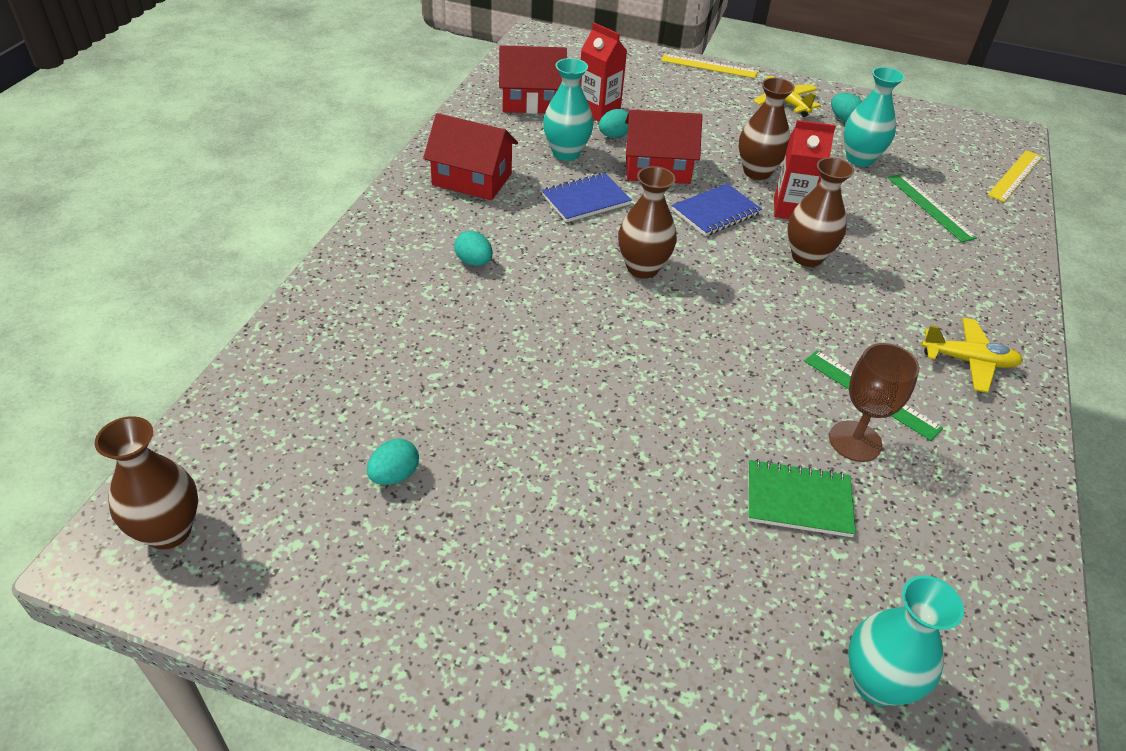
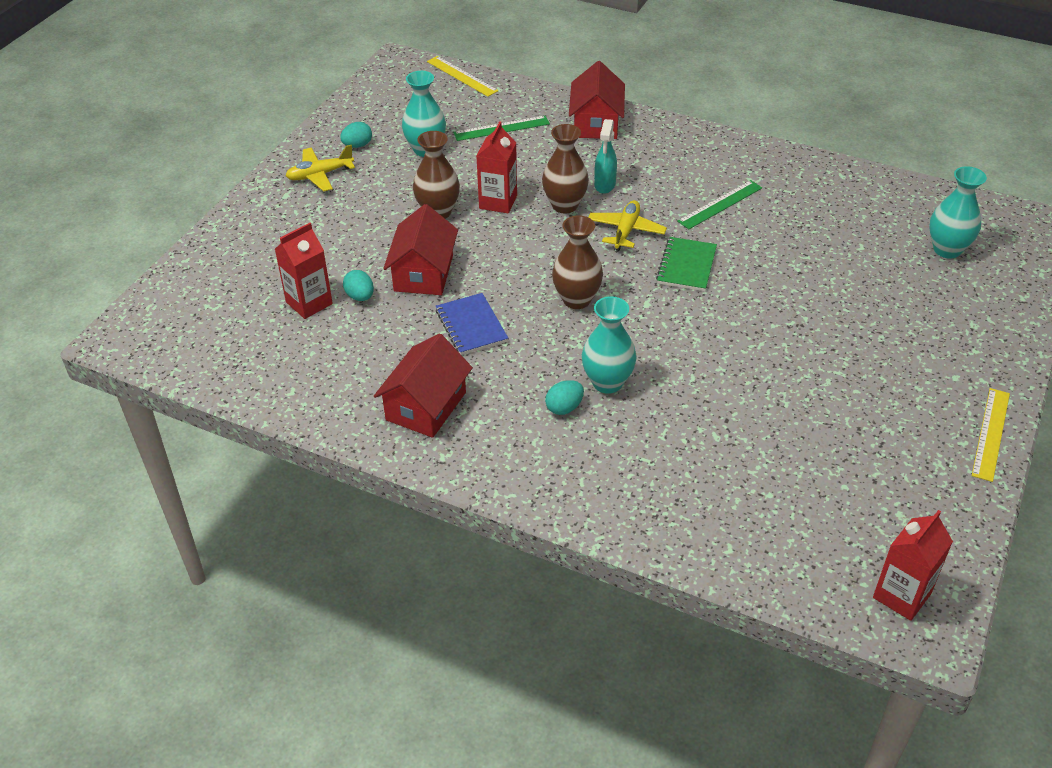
camera: 80 degrees left, 0 degrees up
(169, 531) = (901, 595): brown vase -> red carton
(394, 475) = (827, 459): turquoise egg -> none
(531, 101) = (276, 353): red house -> red house (596, 123)
(566, 153) = (387, 333): turquoise vase -> turquoise vase (607, 382)
(709, 66) = (233, 213): yellow ruler -> yellow ruler (991, 433)
(716, 212) = (498, 246): blue notebook -> none
(798, 500) = (820, 255): green notebook -> green notebook (686, 266)
(855, 441) = (766, 221): brown goblet -> none
(861, 288) = (604, 185): none -> turquoise spray bottle
(968, 361) = (684, 154): yellow plane -> yellow plane (626, 231)

